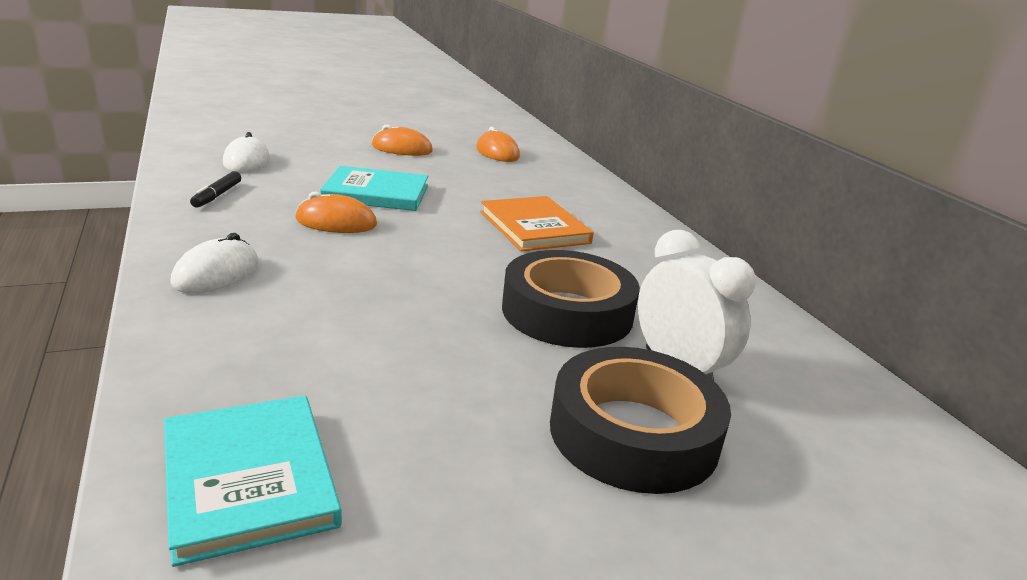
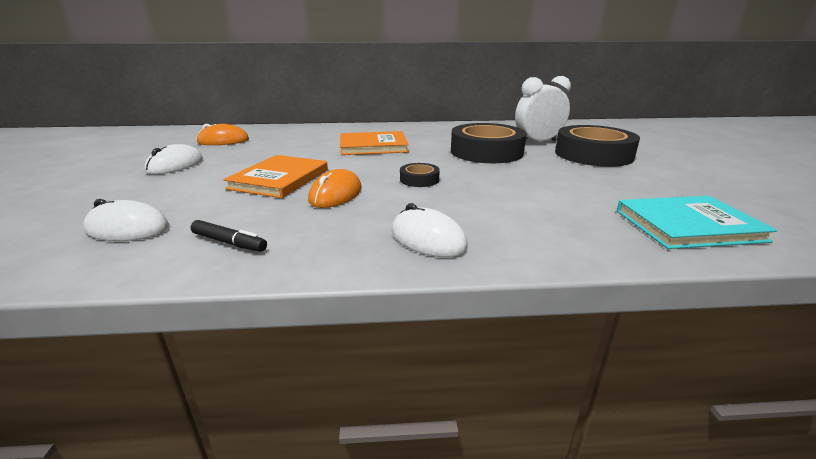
camera: 70 degrees left, 0 degrees up
(376, 193) = (280, 179): turquoise book -> orange book
(401, 263) = (419, 179): none -> black tape
(402, 149) = (175, 165): orange mouse -> white mouse

